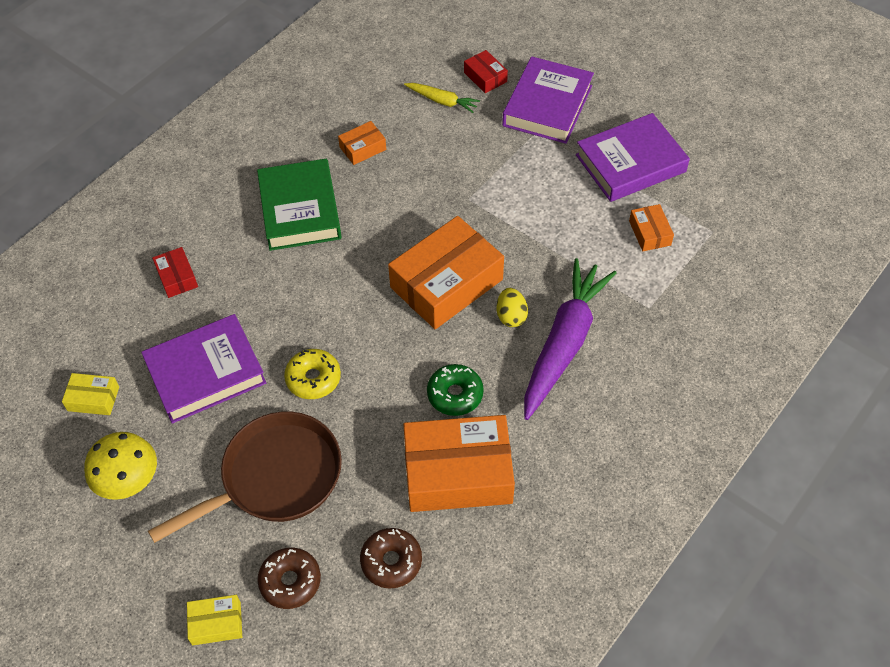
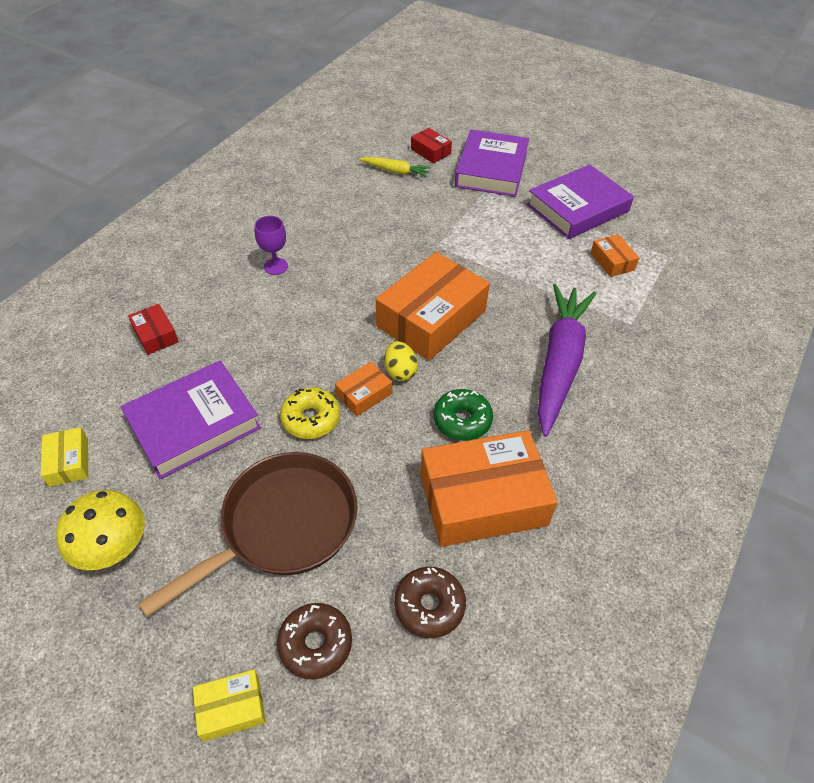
camera: 10 degrees left, 5 degrees down
(93, 399) = (69, 462): yellow box -> yellow box turned 75 degrees clockwise
(300, 210) = (276, 266): green book -> purple goblet
(362, 148) = (328, 212): orange box -> orange box (364, 394)
(511, 316) = (501, 342): yellow egg -> yellow egg (400, 371)

